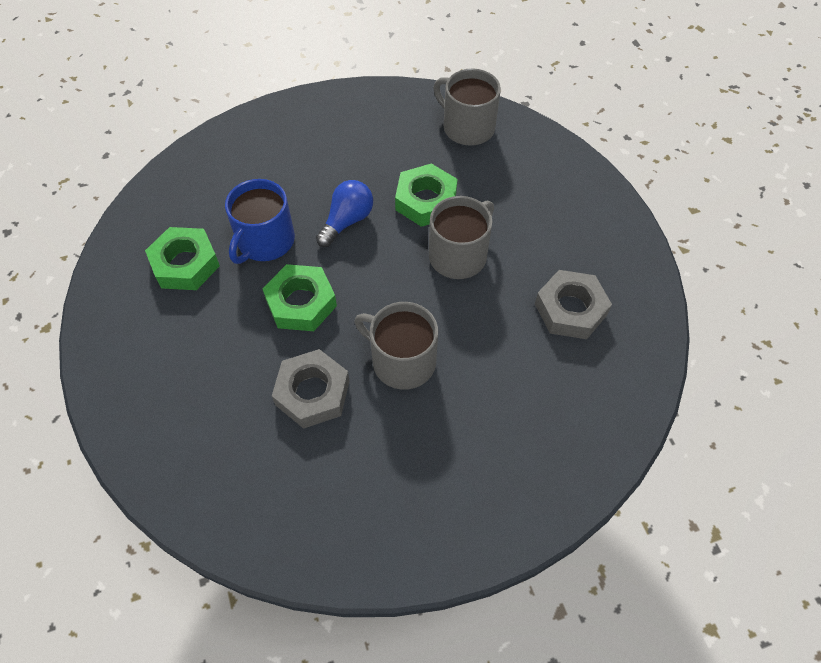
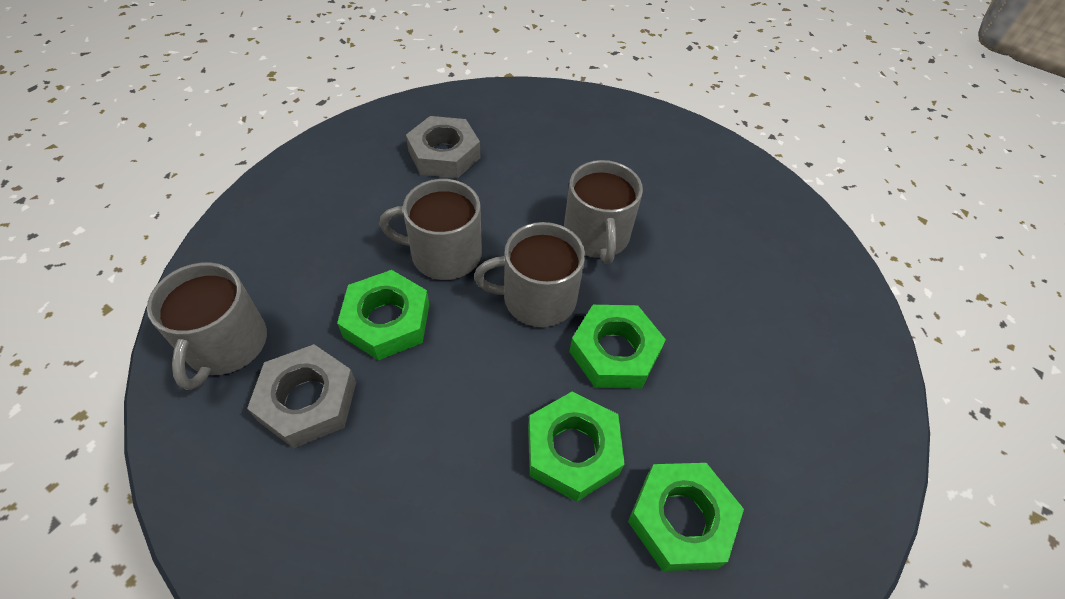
camera: 130 degrees left, 5 degrees down
(265, 241) = (573, 450): blue mug -> green nut
(312, 393) = (687, 280): grey nut -> grey nut (307, 401)
(347, 221) = (475, 381): blue light bulb -> none
(377, 286) = (537, 298): none -> grey mug

